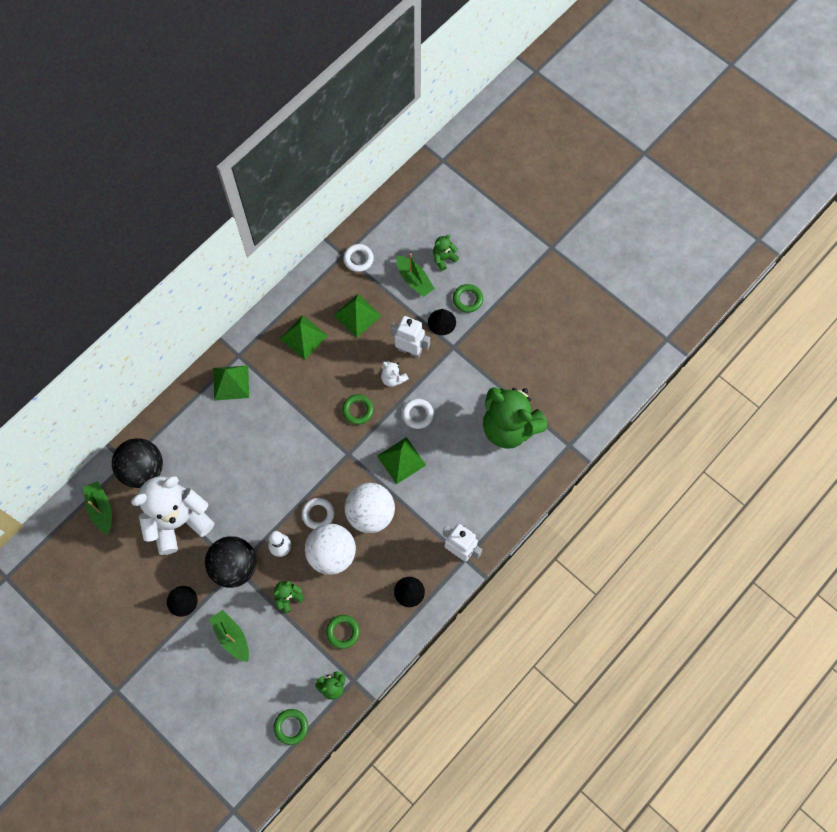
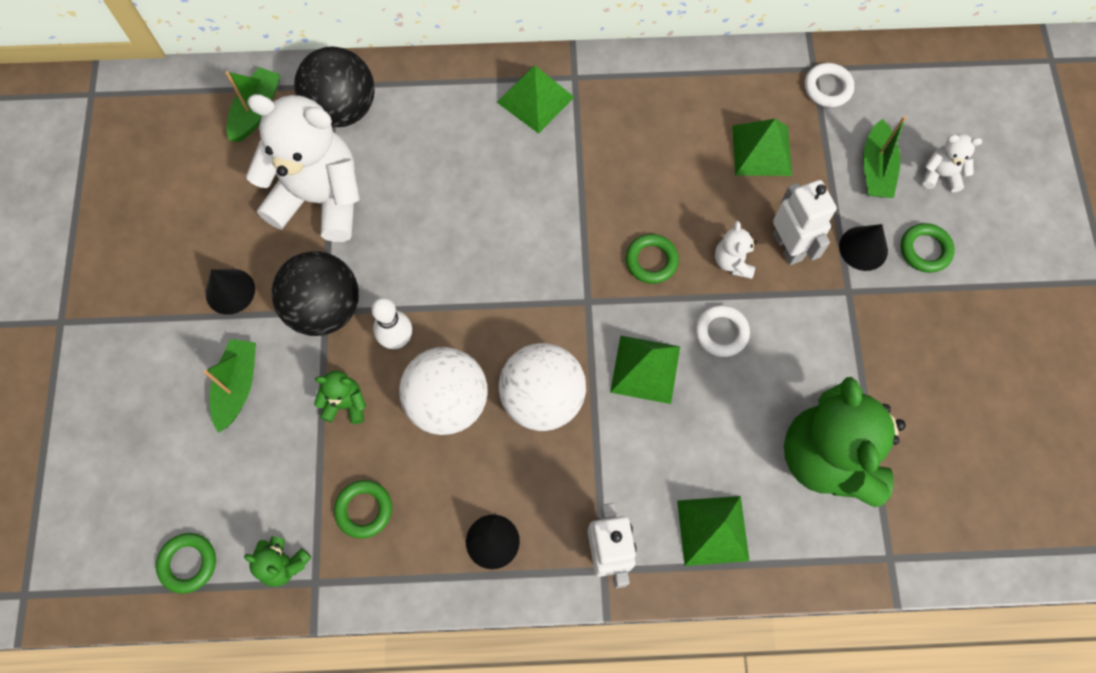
camera: 45 degrees right, 0 degrees up
(303, 337) = (671, 120): green pyramid -> green pyramid (712, 530)
(318, 514) = (480, 339): white ring -> none
(443, 258) = (940, 175): green teddy bear -> white teddy bear

